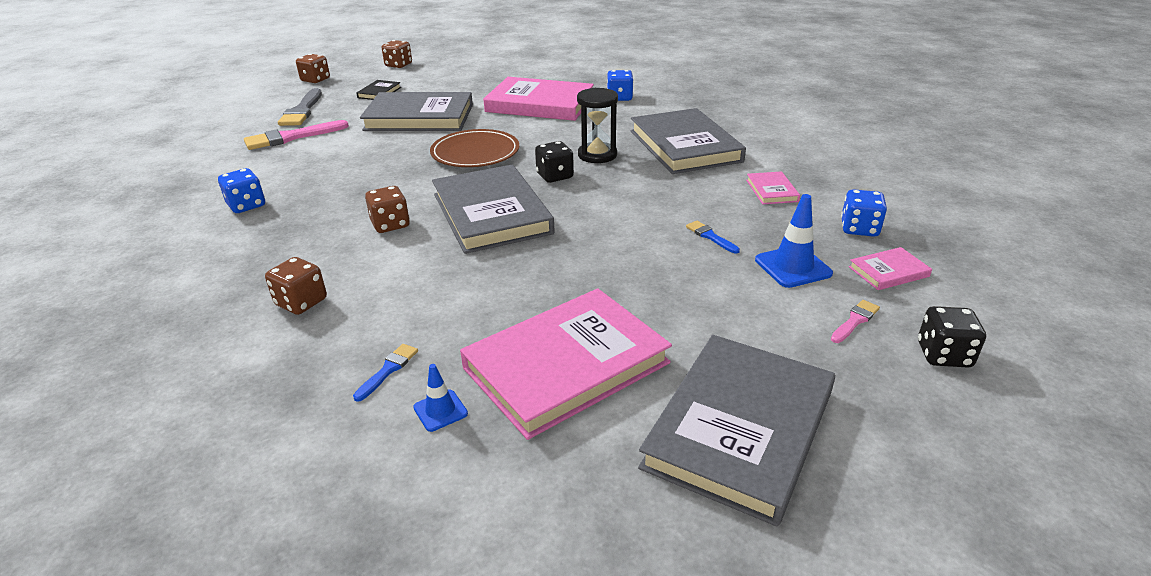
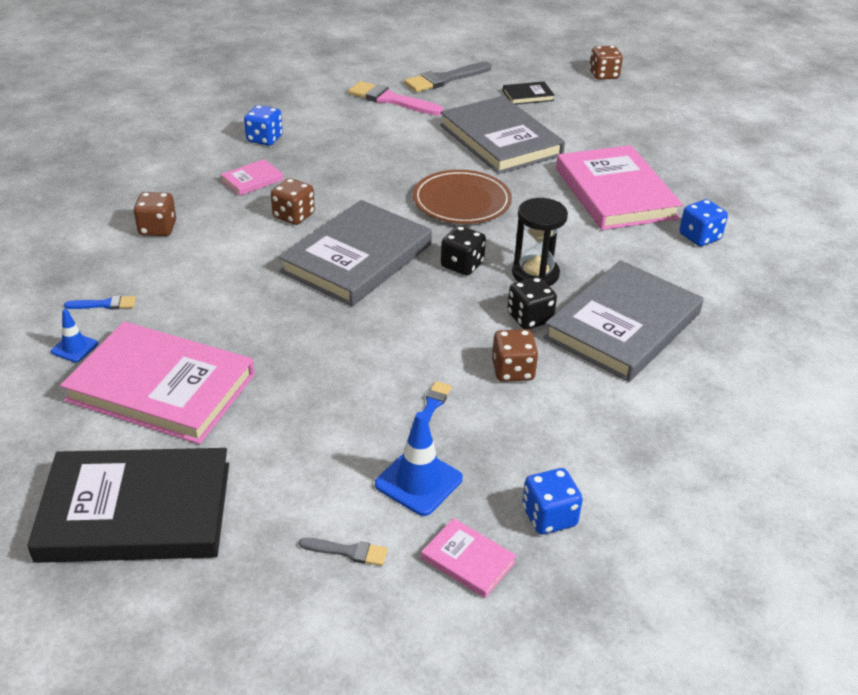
camera: 55 degrees right, 5 degrees up
(315, 80) = (514, 53): brown dice -> brown dice (513, 371)
(740, 429) = (136, 512): grey book -> black book
(772, 191) = (577, 423): pink book -> pink book (252, 180)
(855, 321) = (348, 551): pink brush -> grey brush
(943, 355) = (331, 633): black dice -> black dice (529, 318)

